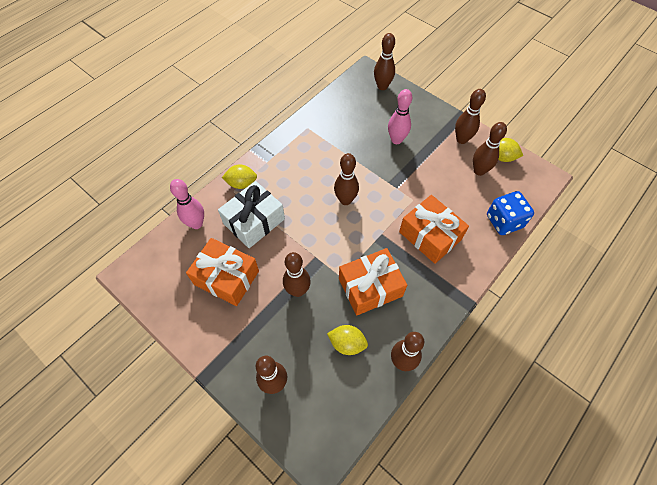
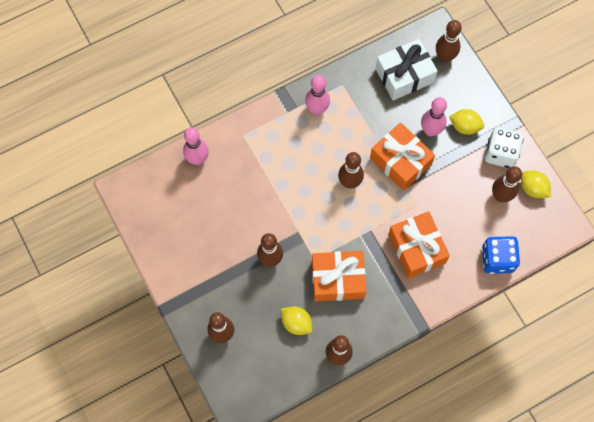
camera: 20 degrees right, 10 degrees up
(226, 277) = (210, 224): orange gift -> orange gift (400, 161)
(242, 183) = (254, 129): yellow lemon -> yellow lemon (464, 126)
(254, 221) = (253, 175): white gift -> white gift (404, 75)
(293, 152) = (317, 109): none -> pink bowling pin
(461, 139) = (500, 153): brown bowling pin -> white dice

